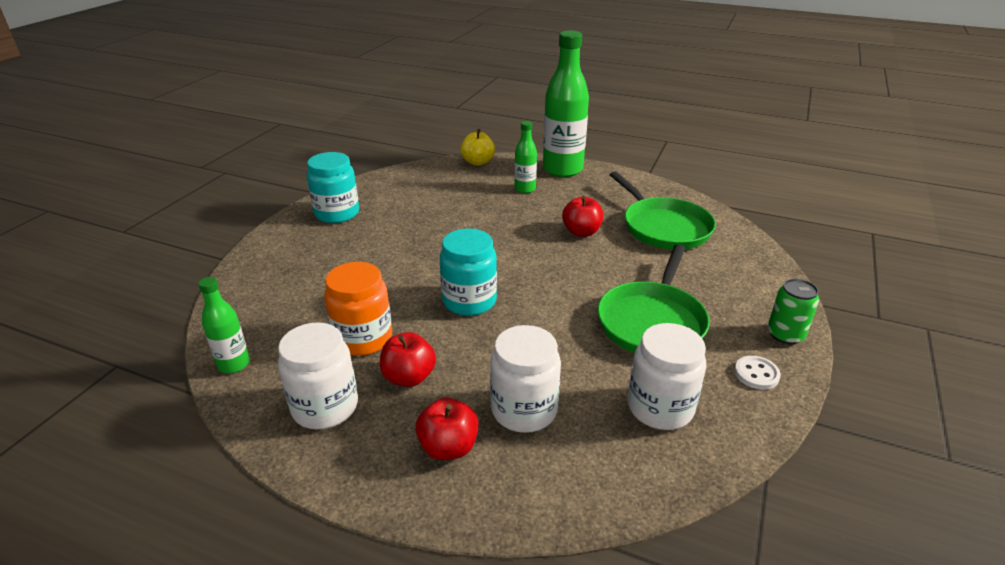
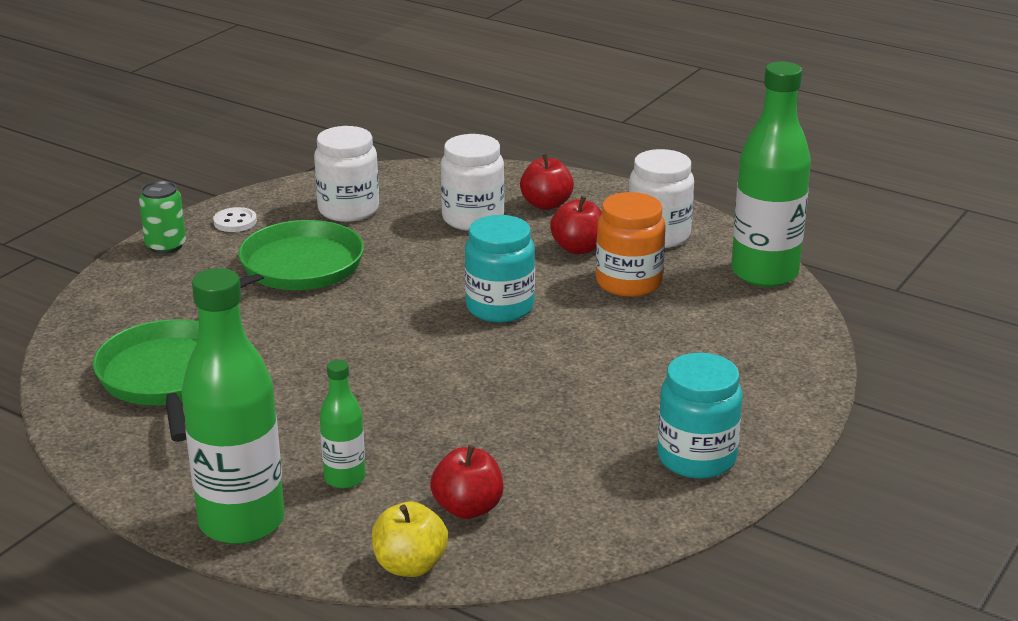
camera: 170 degrees left, 5 degrees down
(234, 364) = (764, 273): green bottle -> green bottle, size x2.00
(581, 232) = (299, 383): red apple -> red apple (468, 508)

